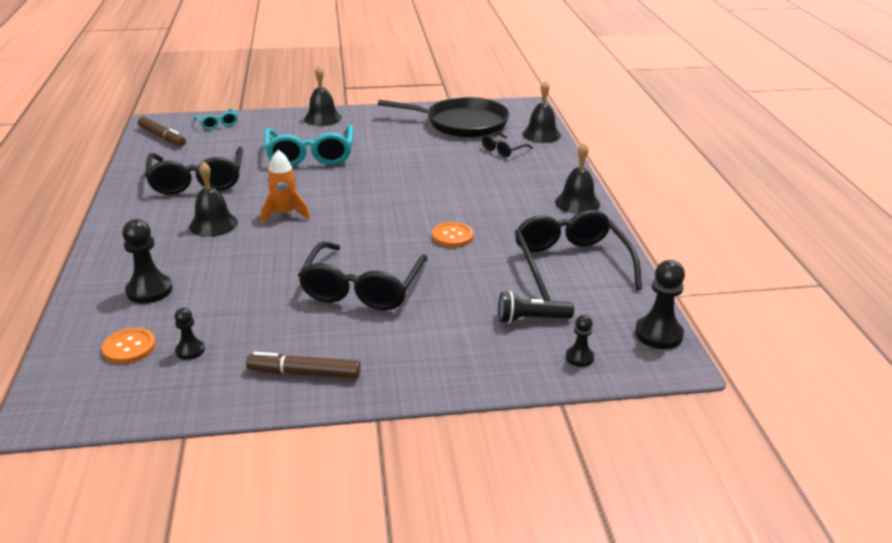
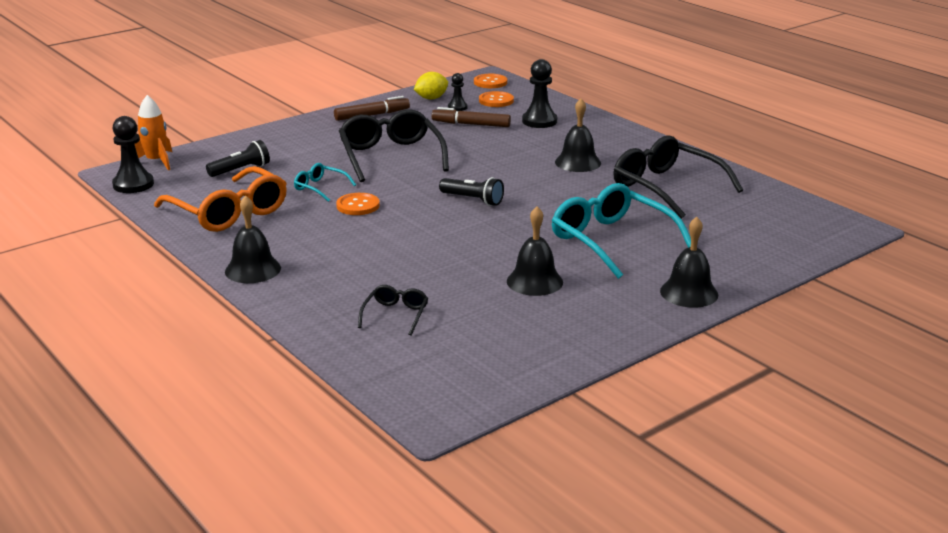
camera: 150 degrees right, 5 degrees down
(69, 395) = (490, 82): none -> orange button
(162, 137) = (802, 215): brown marker -> brown marker (471, 124)
(191, 385) = (431, 98): none -> yellow lemon
(217, 123) = (789, 247): turquoise glasses -> turquoise glasses (320, 188)
(285, 214) = (533, 184): orange rocket -> orange rocket (156, 161)
(354, 213) = (473, 200): none -> black flashlight
(462, 123) = (497, 343): black pan -> none
(541, 134) = (364, 358): black bell -> black bell (534, 281)
(571, 263) = (228, 212): black glasses -> orange glasses
(579, 357) = (192, 160): black pawn -> none

